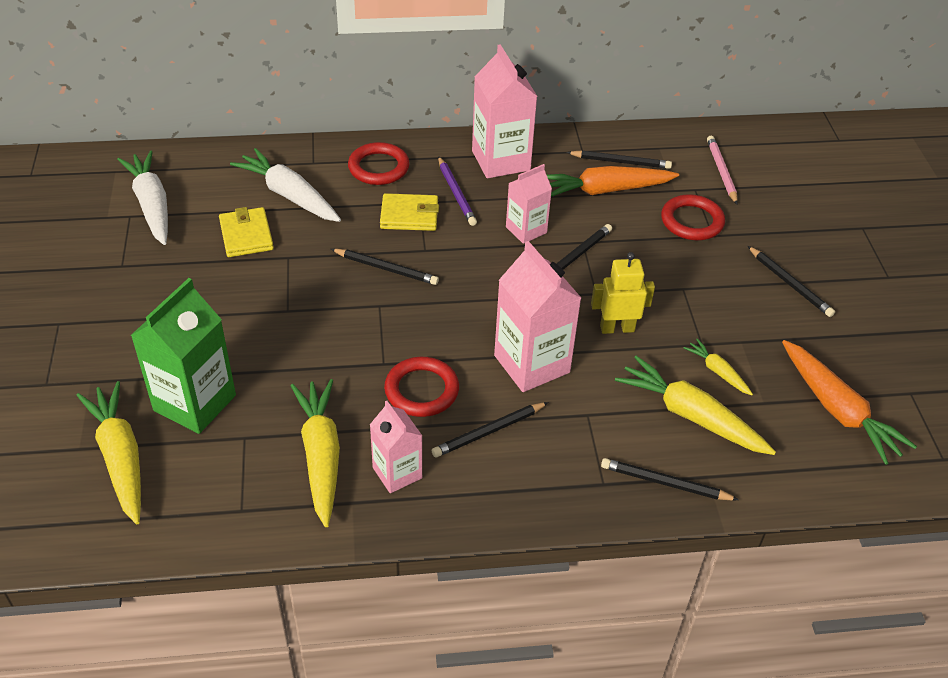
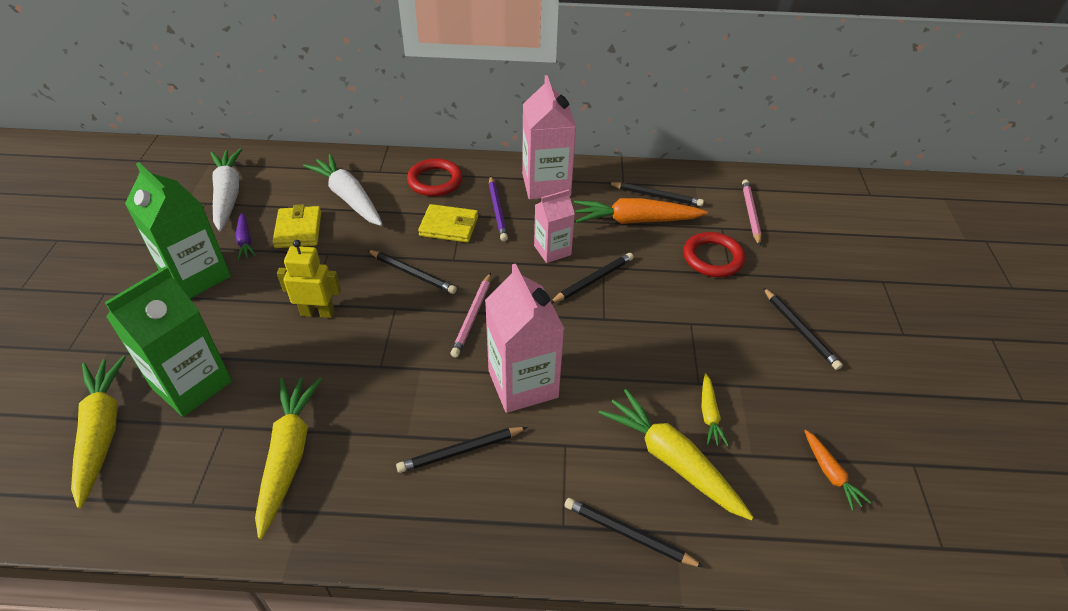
camera: 10 degrees right, 0 degrees up
(153, 295) = (196, 276): none -> green carton
(192, 253) = (245, 241): none -> purple carrot
(397, 473) = (356, 484): pink carton -> none
(421, 390) = (408, 398): red ring -> none
(462, 305) = (472, 316): none -> pink pencil
(617, 328) = (616, 357): yellow robot -> yellow robot (317, 312)
(717, 371) = (709, 415): yellow carrot -> yellow carrot turned 150 degrees counterclockwise
(837, 410) = (830, 474): orange carrot -> orange carrot, size x0.51

